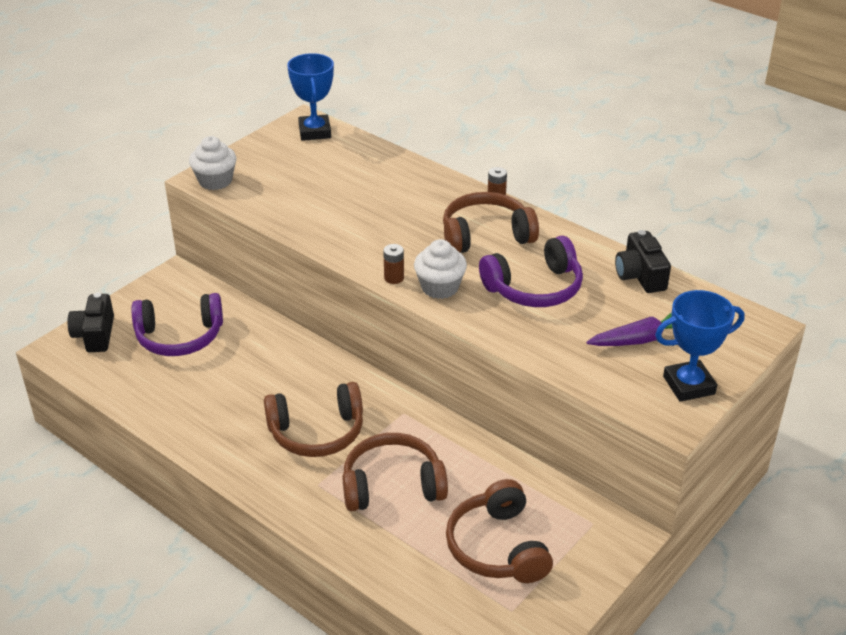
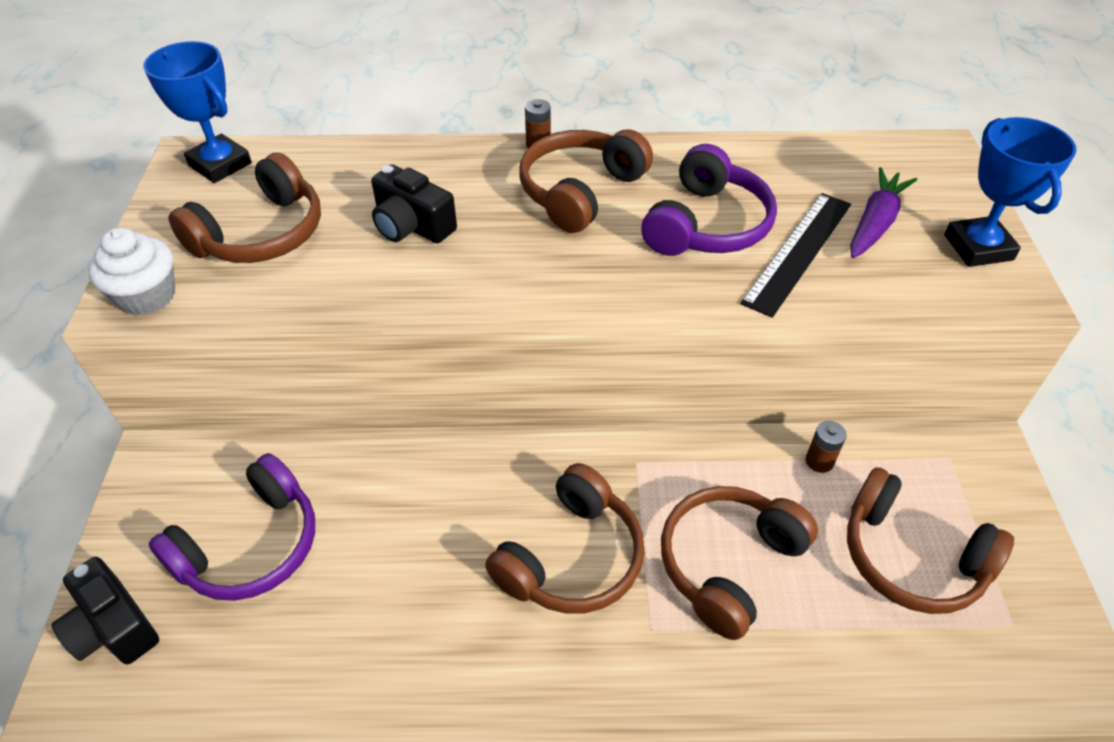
camera: 40 degrees left, 10 degrees up
(296, 177) = (261, 234): none -> brown headphones
(394, 278) = (545, 300): brown battery -> brown battery (819, 461)
(440, 287) = (611, 281): white cupcake -> none
(568, 328) = (798, 252): none -> black ruler
(640, 275) = (781, 155): black camera -> black camera (412, 226)
(688, 385) = (978, 247): blue trophy -> blue trophy turned 45 degrees counterclockwise

